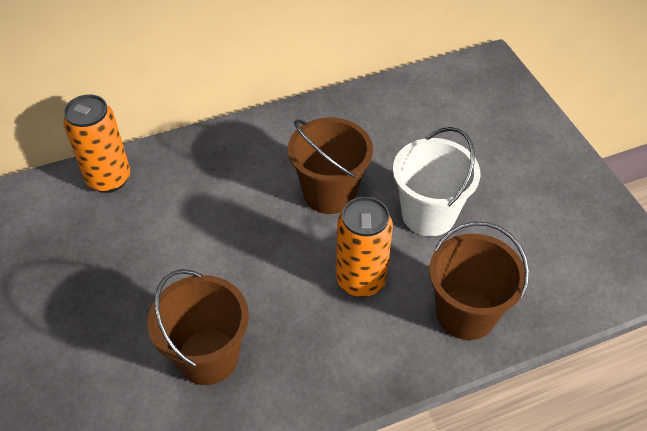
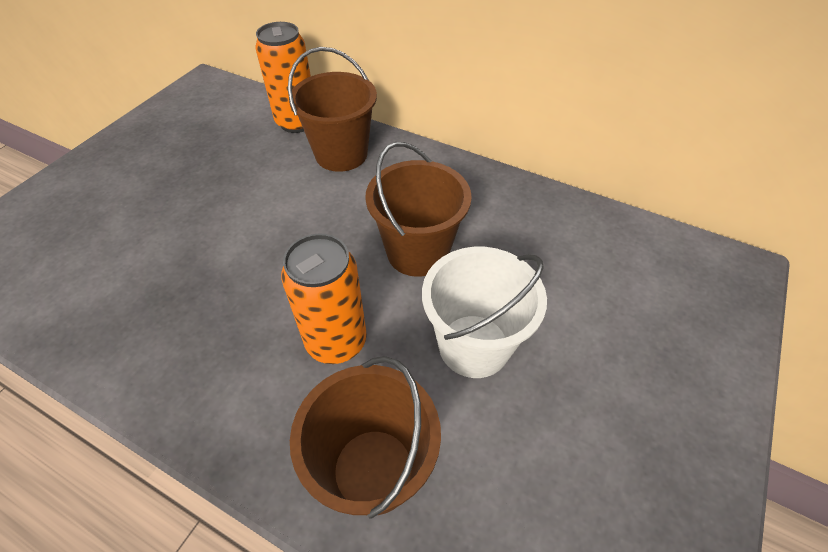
camera: 50 degrees right, 0 degrees up
(208, 356) = (164, 285): brown bucket -> brown bucket (341, 154)

